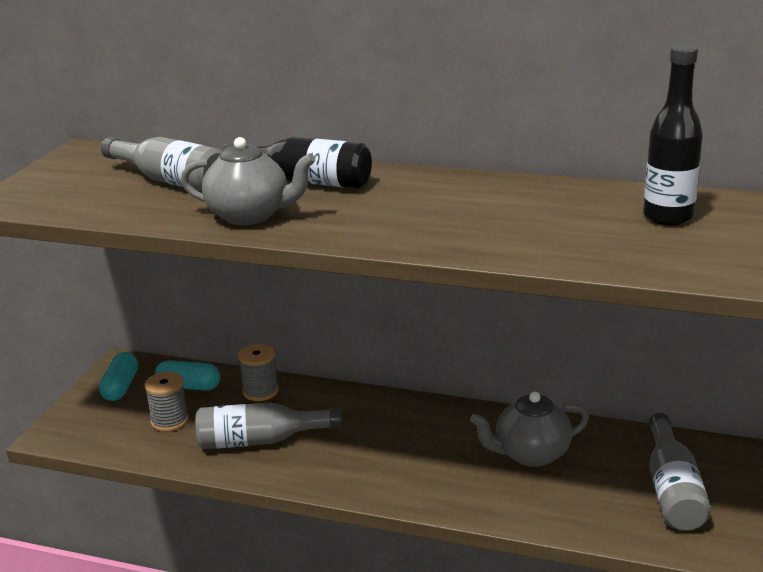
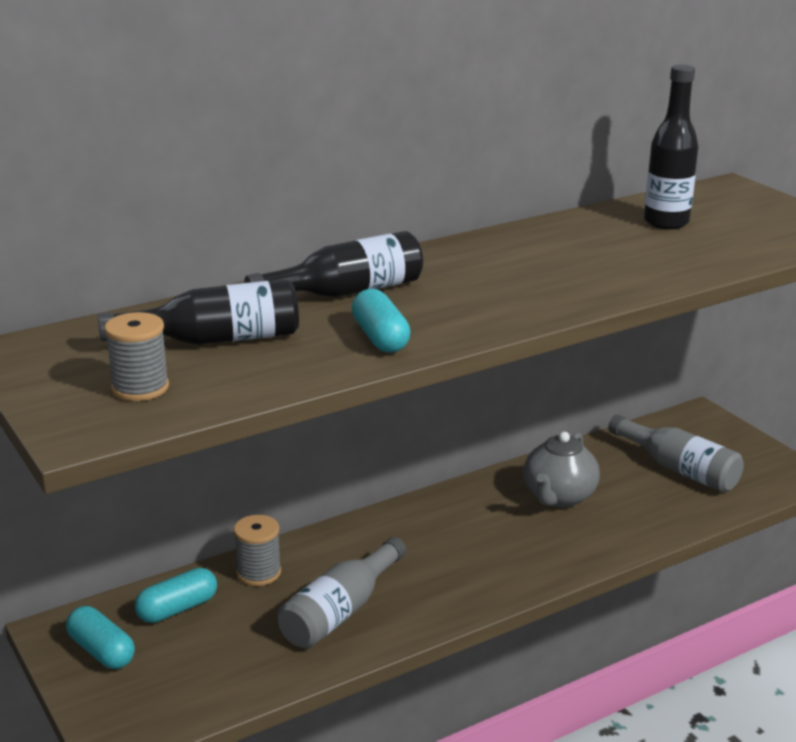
camera: 50 degrees left, 0 degrees up
(170, 421) = (220, 648): grey spool -> grey spool (140, 388)
(171, 181) = (215, 340): grey bottle -> black bottle
(250, 215) = (380, 338): grey teapot -> turquoise capsule

